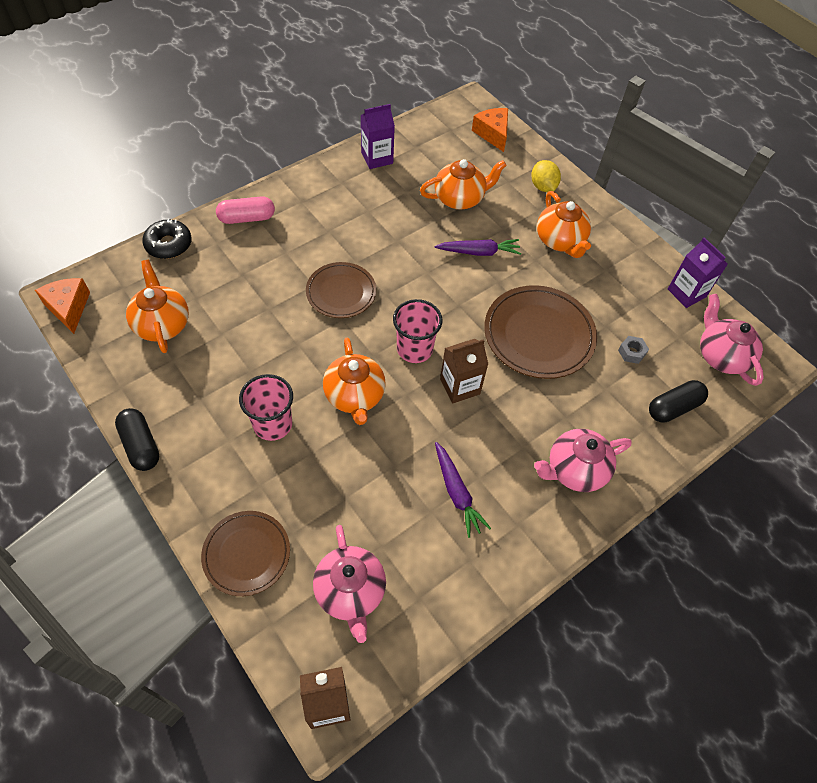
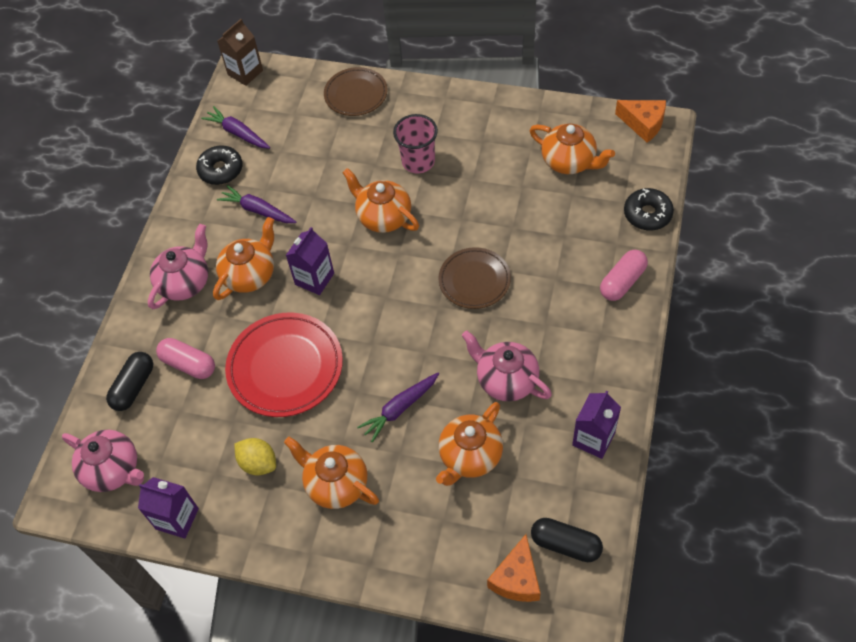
camera: 150 degrees right, 0 degrees up
(141, 445) = (483, 94): black capsule -> black capsule (565, 544)
(350, 591) = (278, 120): pink teapot -> pink teapot (506, 380)
(405, 610) = (238, 133): none -> purple carrot
(414, 349) = (373, 280): pink cup -> none
(458, 574) = (221, 170): none -> black donut
(460, 386) = (314, 279): brown carton -> purple carton
(492, 134) = (516, 578): orange cheese -> orange cheese turned 75 degrees clockwise
(511, 432) = (250, 275): none -> orange teapot
(538, 335) = (285, 367): brown plate -> red plate
(543, 187) = (403, 543): yellow lemon -> yellow lemon (258, 463)
(615, 393) = (189, 364): none -> pink capsule
(631, 352) = (196, 412): grey nut -> none

